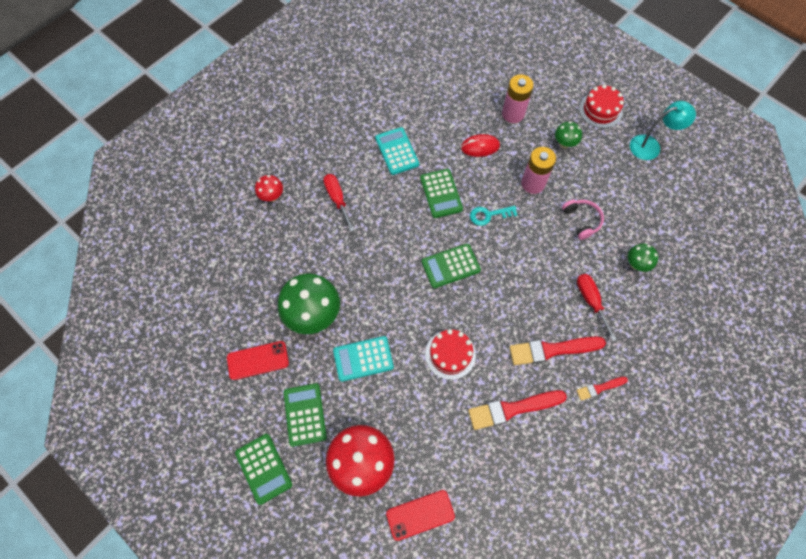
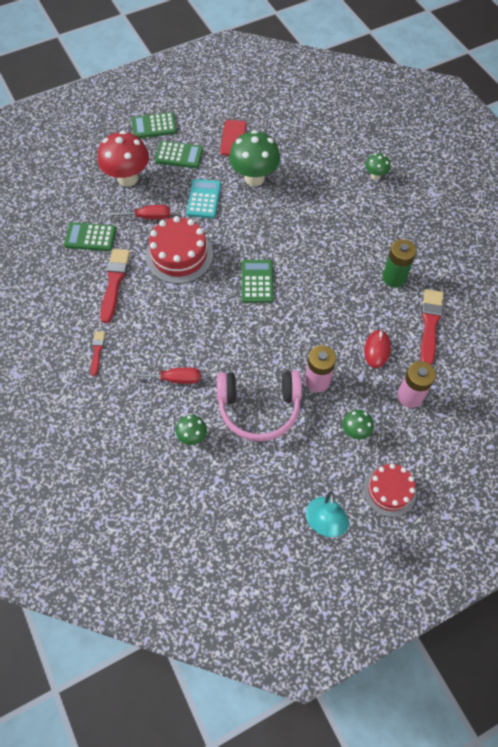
camera: 110 degrees right, 5 degrees down
(272, 196) = (375, 176): red mushroom -> green mushroom
(337, 199) = (356, 219): red screwdriver -> red screwdriver (147, 217)
(397, 151) = (394, 278): turquoise calculator -> green battery
(420, 515) = (75, 200): red phone -> none
(441, 193) = (334, 298): green calculator -> green calculator (90, 237)
(450, 354) = (179, 255): red cake -> red cake, size x1.52
(489, 215) = (296, 329): turquoise key -> none
(552, 350) = (146, 329): red brush -> red brush (430, 324)
(581, 220) = (259, 408): pink headphones -> pink headphones, size x1.96

